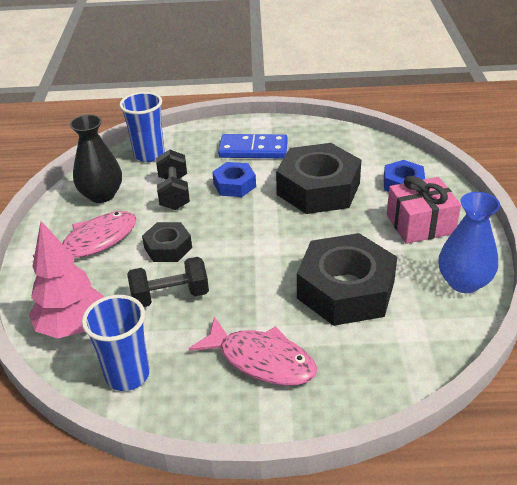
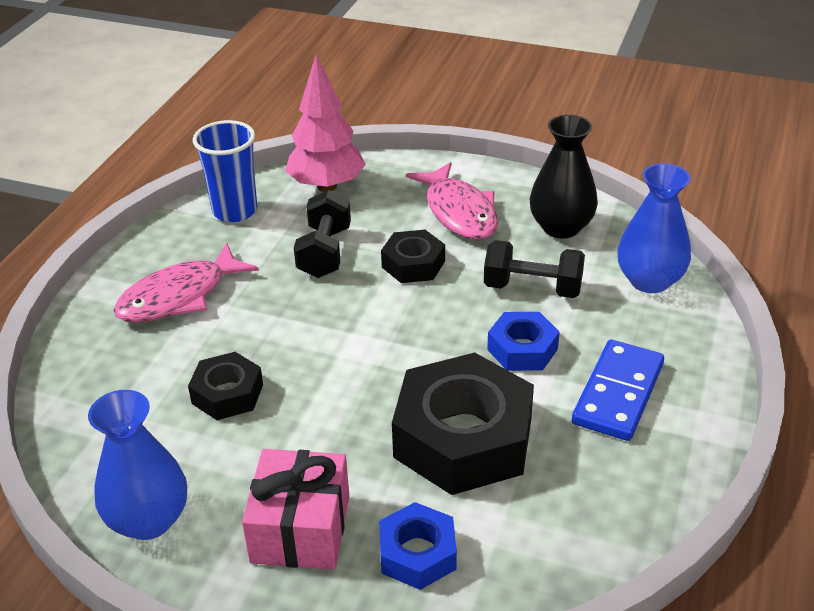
camera: 110 degrees right, 0 degrees up
(149, 154) = (649, 280): blue cup -> blue vase
(346, 290) = (227, 394): black nut -> black nut, size x0.52

